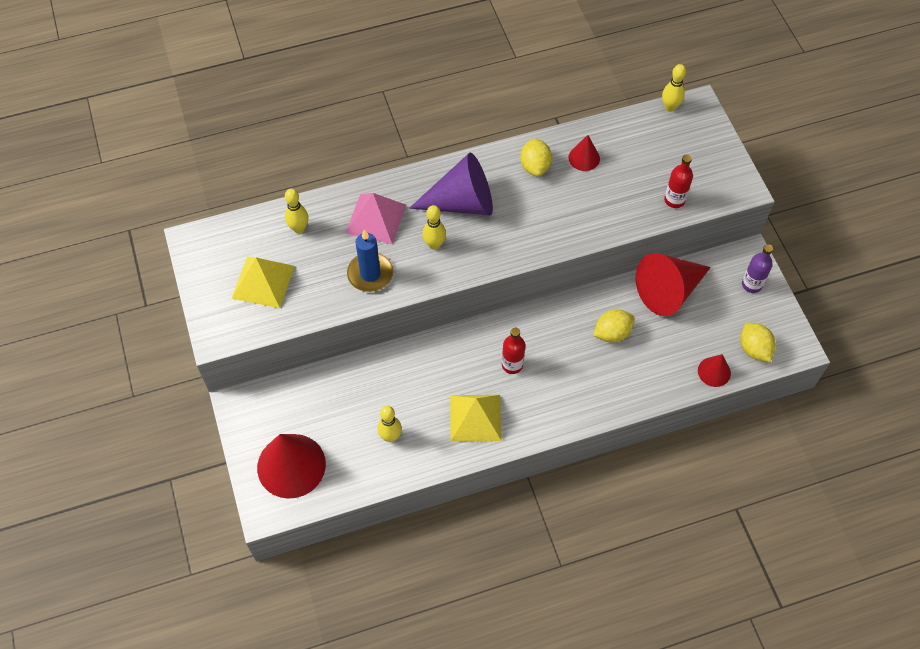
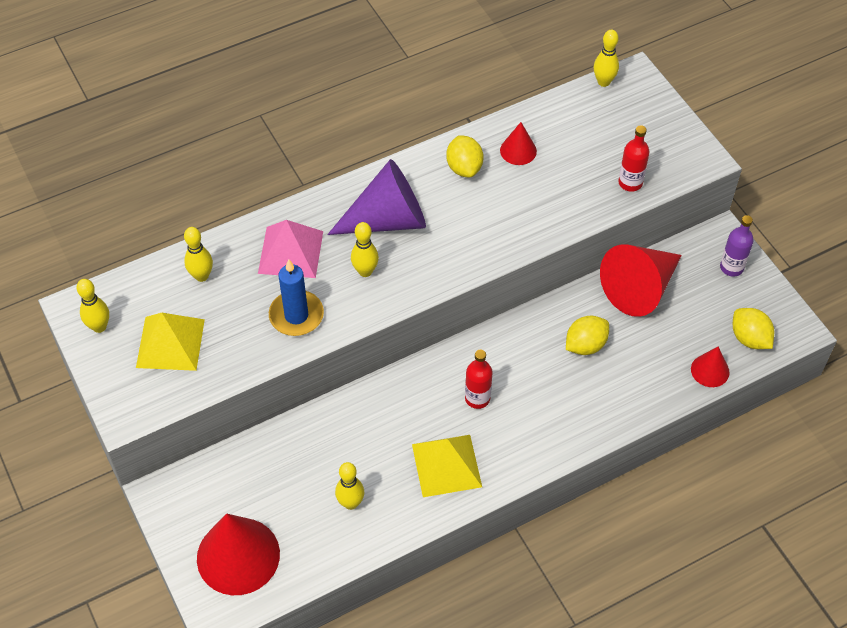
camera: 10 degrees left, 5 degrees down
(208, 259) = (99, 327): none -> yellow bowling pin

